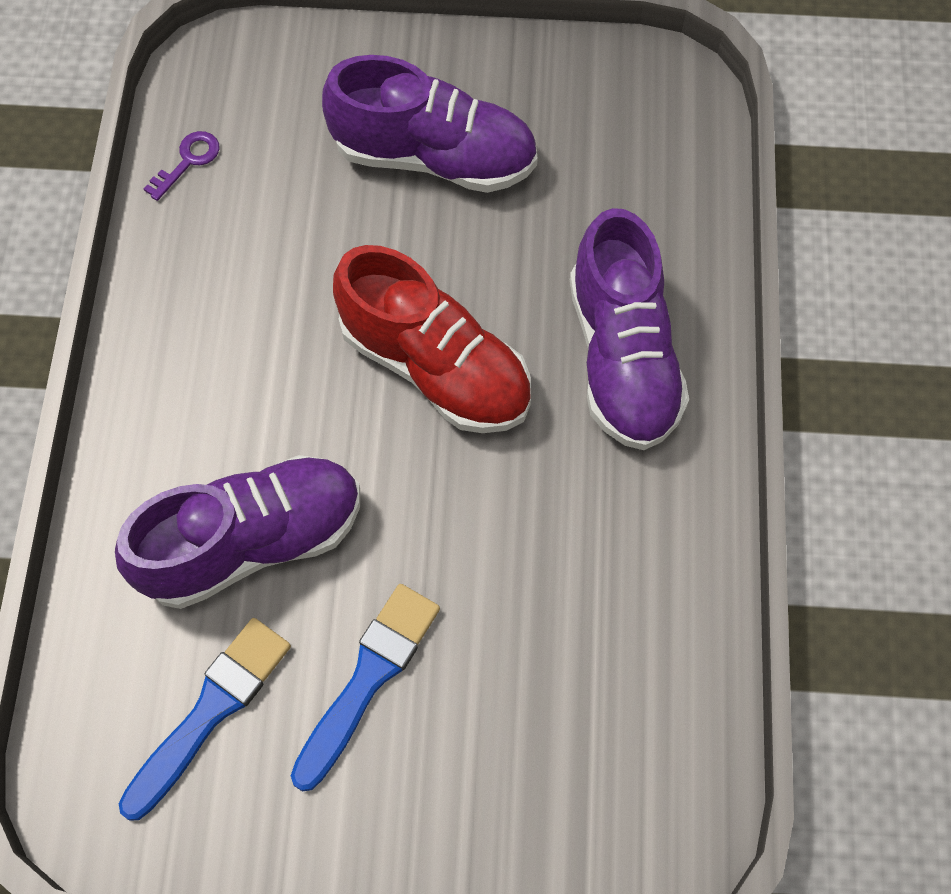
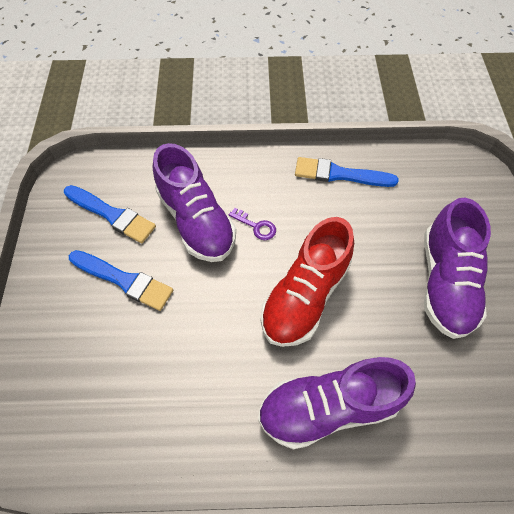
camera: 85 degrees right, 5 degrees down
(187, 274) = (340, 174): none -> blue brush
(188, 161) = (406, 165): purple key -> purple key (256, 226)

